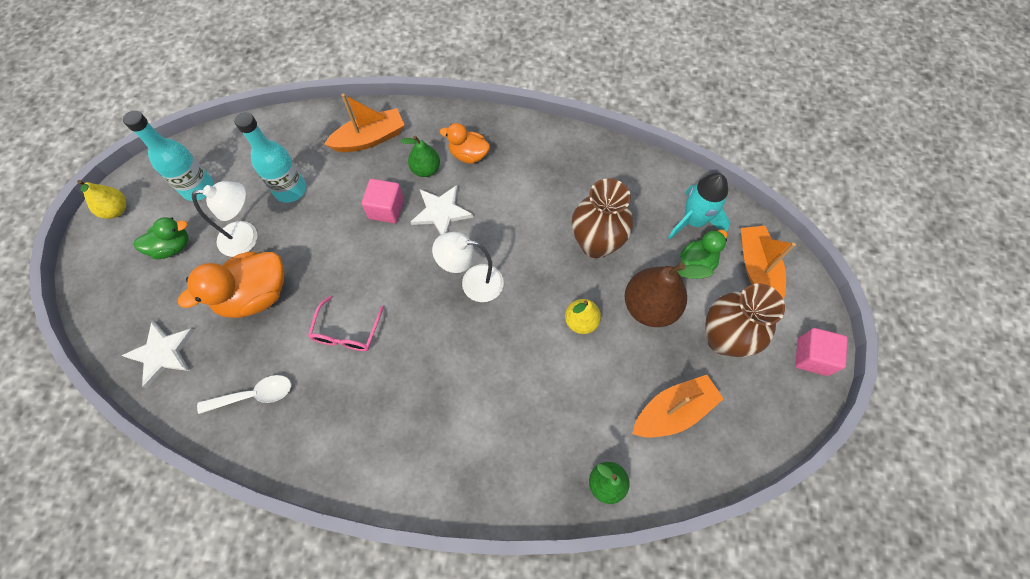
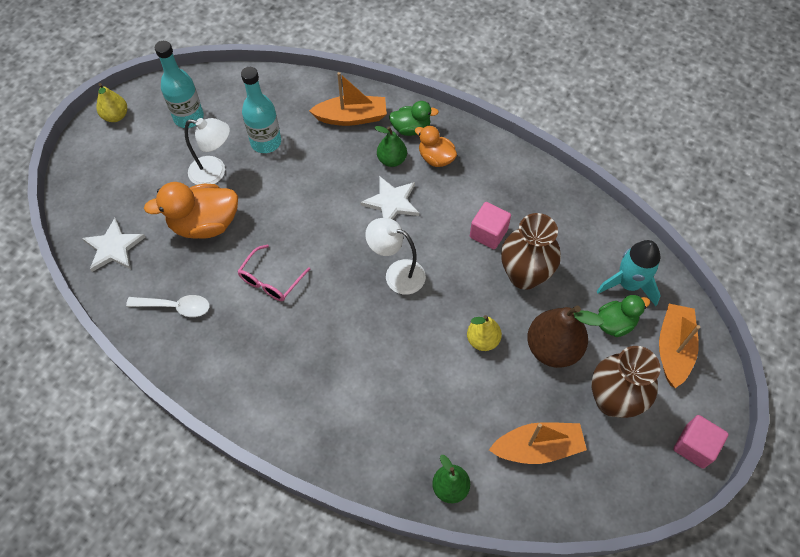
camera: 20 degrees right, 5 degrees down
(172, 247) = (151, 161): green duck -> green duck (411, 129)
(386, 209) = (343, 185): pink cube -> pink cube (488, 233)

